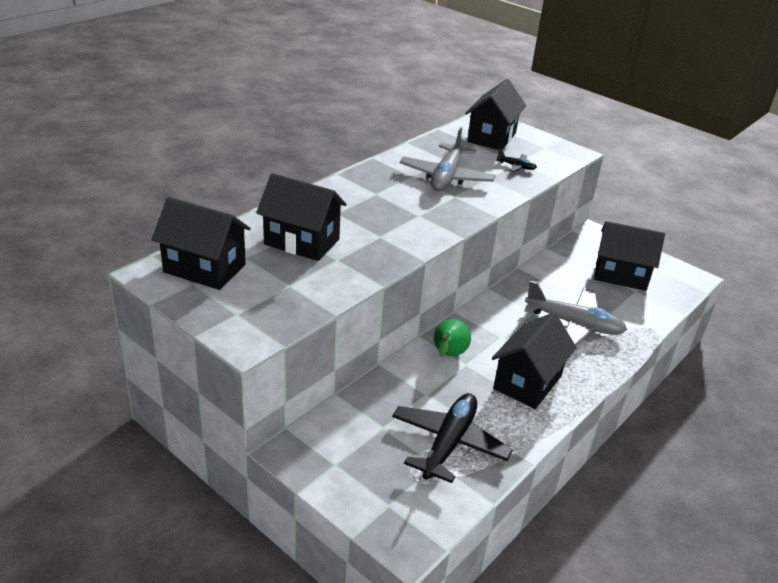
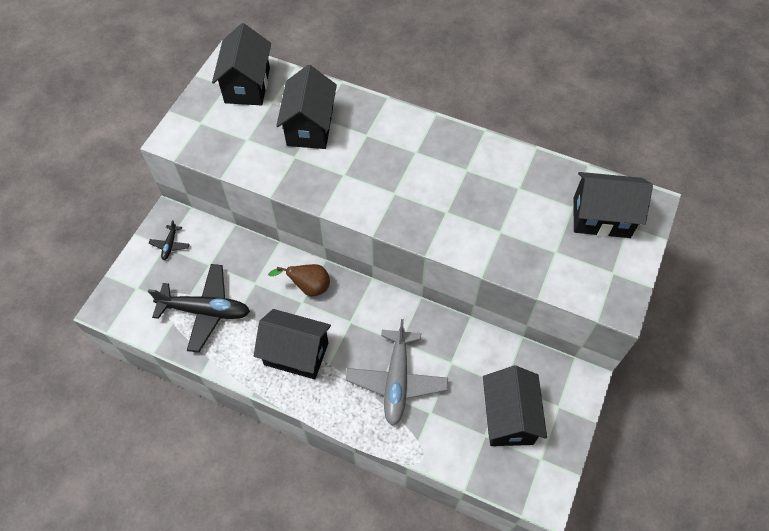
camera: 75 degrees right, 25 degrees up
(446, 177) = (481, 197): grey plane -> none
(448, 355) = (308, 287): green pear -> brown pear
(516, 166) = (544, 253): black plane -> black plane (170, 245)

